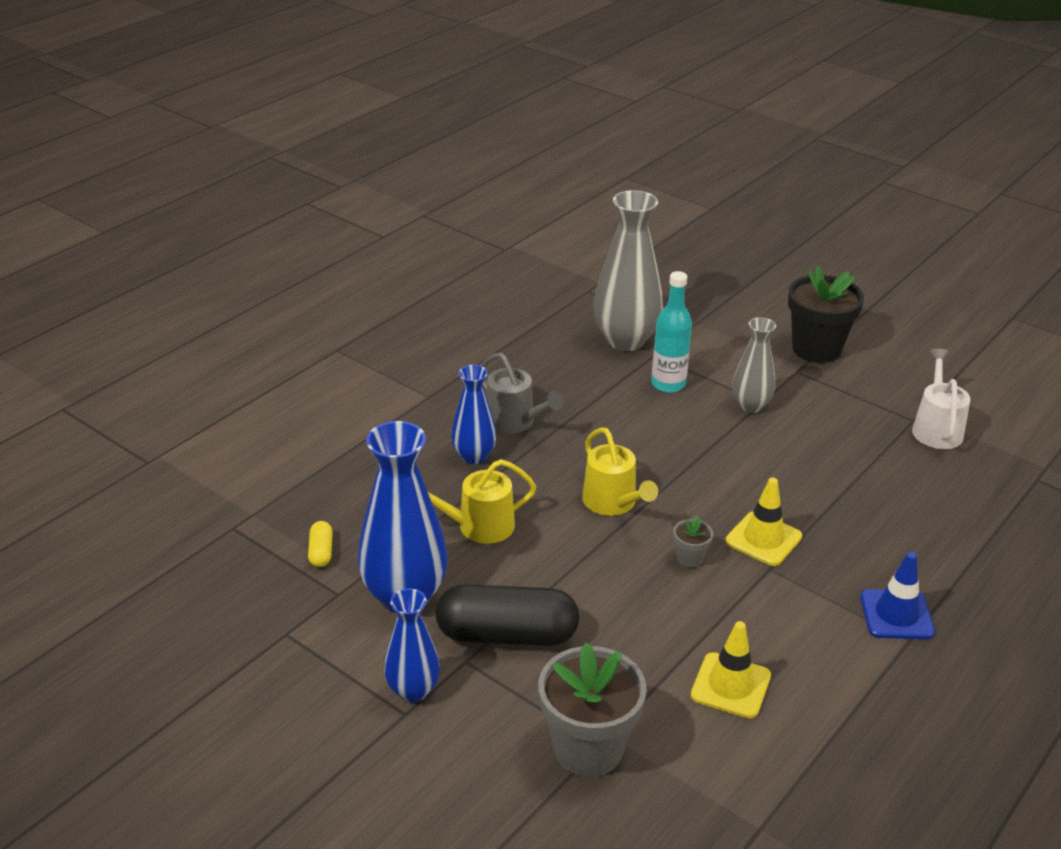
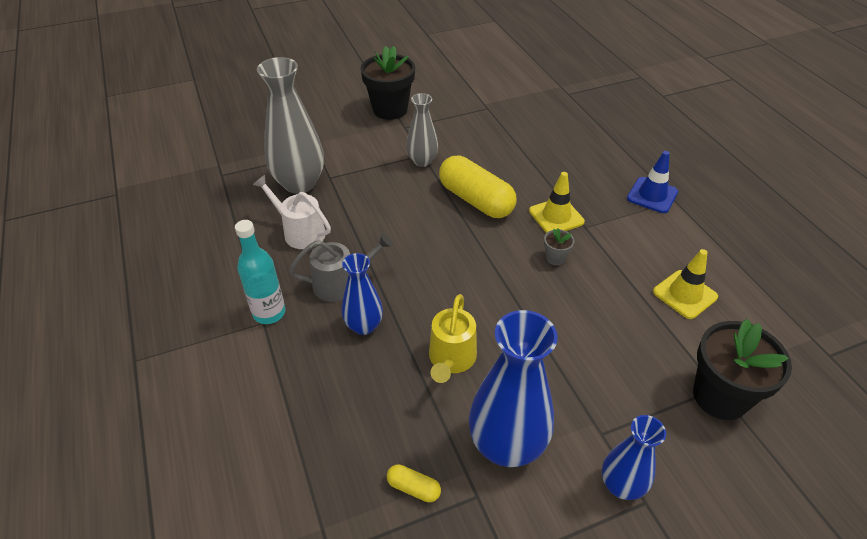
camera: 60 degrees left, 10 degrees up
(507, 635) = (584, 394): black capsule -> none
(588, 749) = (720, 396): grey flower pot -> black flower pot
(613, 502) = (474, 270): yellow watering can -> none
(668, 384) = (368, 186): turquoise bottle -> turquoise bottle (269, 313)
(726, 467) = (476, 200): none -> yellow capsule
(936, 429) = (502, 104): white watering can -> white watering can (300, 232)

